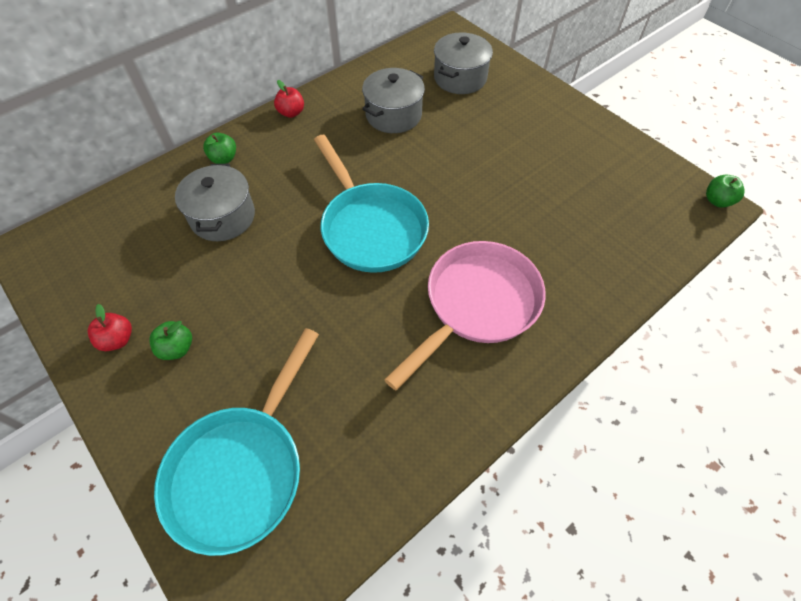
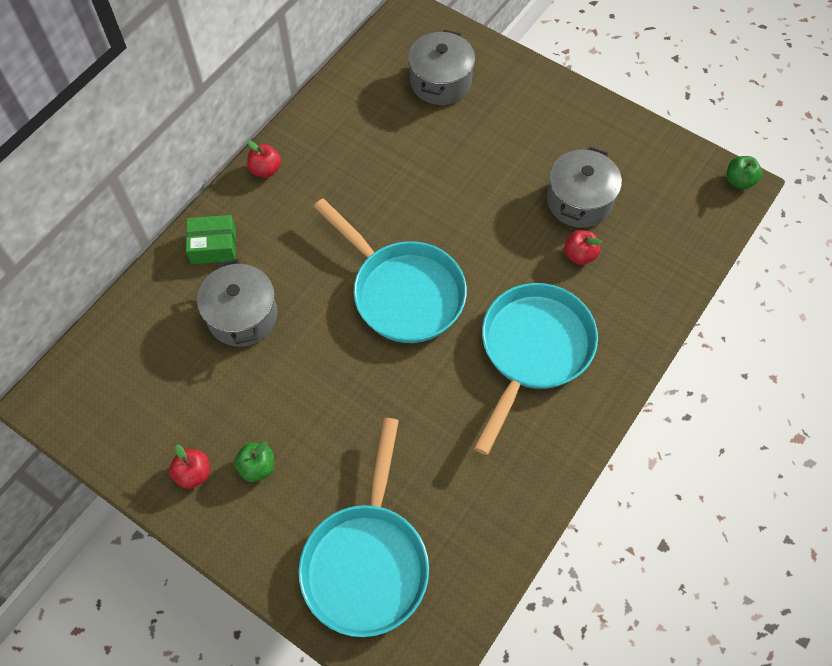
camera: 15 degrees left, 5 degrees up
(224, 158) = (213, 246): green apple -> green box
(393, 115) = (382, 148): grey pot -> grey pot (579, 201)
(477, 305) = (533, 351): pink pan -> turquoise pan
(546, 231) = (579, 255): none -> red apple

